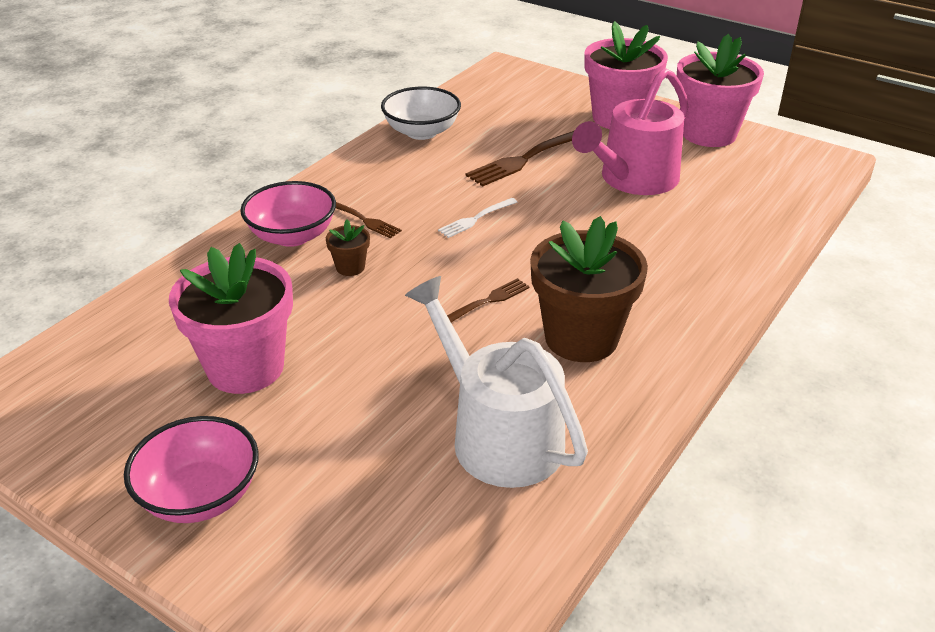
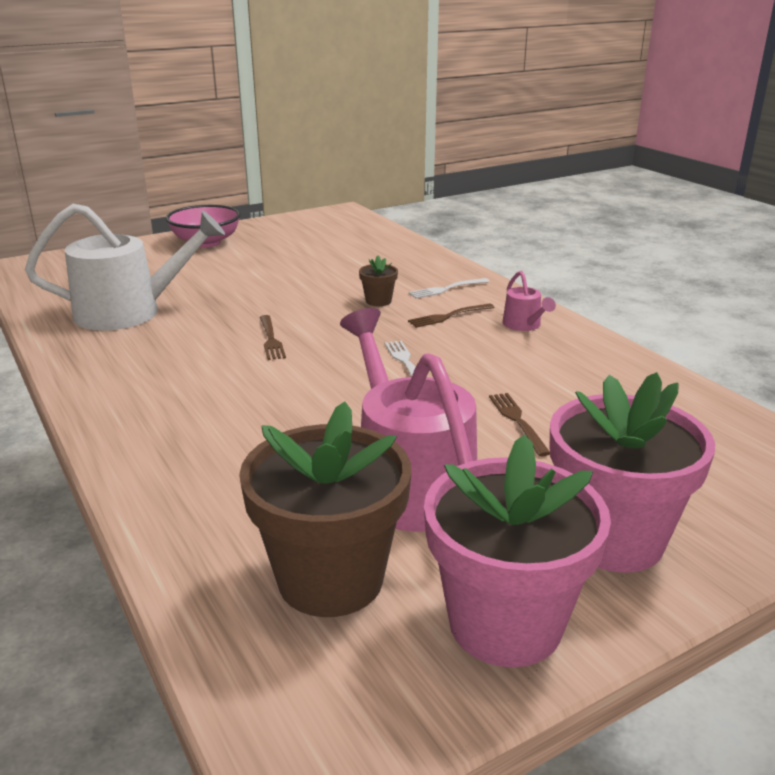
camera: 115 degrees right, 10 degrees down
(245, 368) = (297, 260): pink flower pot -> none
(292, 236) = (447, 289): pink bowl -> white fork
(359, 181) = (524, 325): none -> pink watering can
(421, 132) = (626, 374): white bowl -> none
(526, 159) = (517, 421): brown fork -> brown fork, size x0.57
(581, 338) = (175, 363): brown flower pot -> brown flower pot (330, 579)

